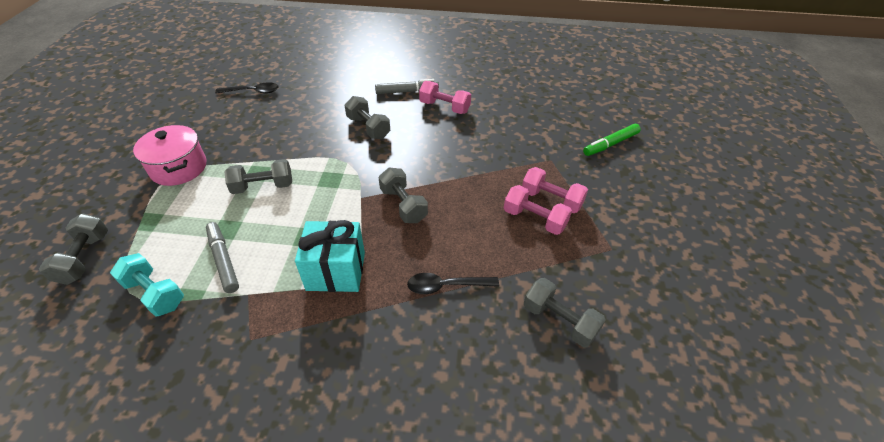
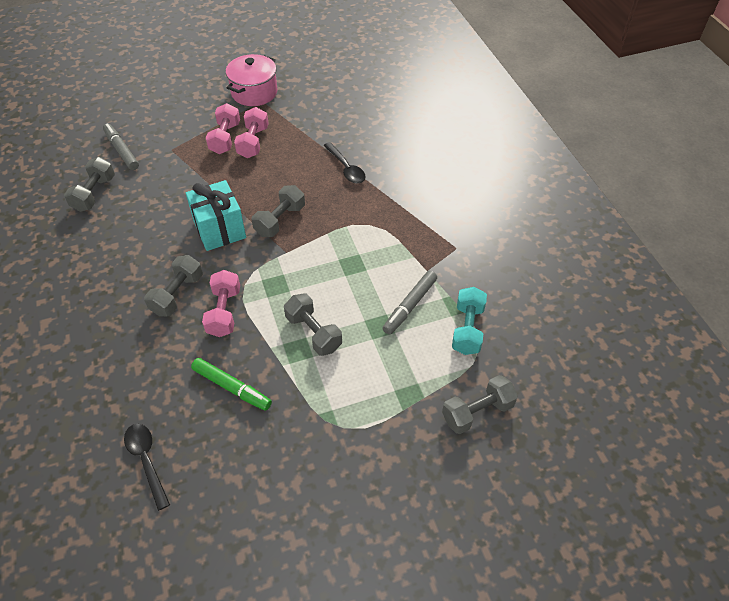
camera: 115 degrees left, 5 degrees up
(179, 168) = (329, 430): pink pot -> pink pot (254, 92)
(336, 271) = (372, 230): turquoise gift -> turquoise gift (219, 229)
(406, 91) = (89, 291): grey marker -> grey marker (122, 151)
(444, 107) = (111, 246): pink dumbbell -> pink dumbbell (224, 312)
(559, 320) = (338, 112): grey dumbbell -> grey dumbbell (94, 194)
(611, 144) = (131, 119): green marker -> green marker (231, 387)

